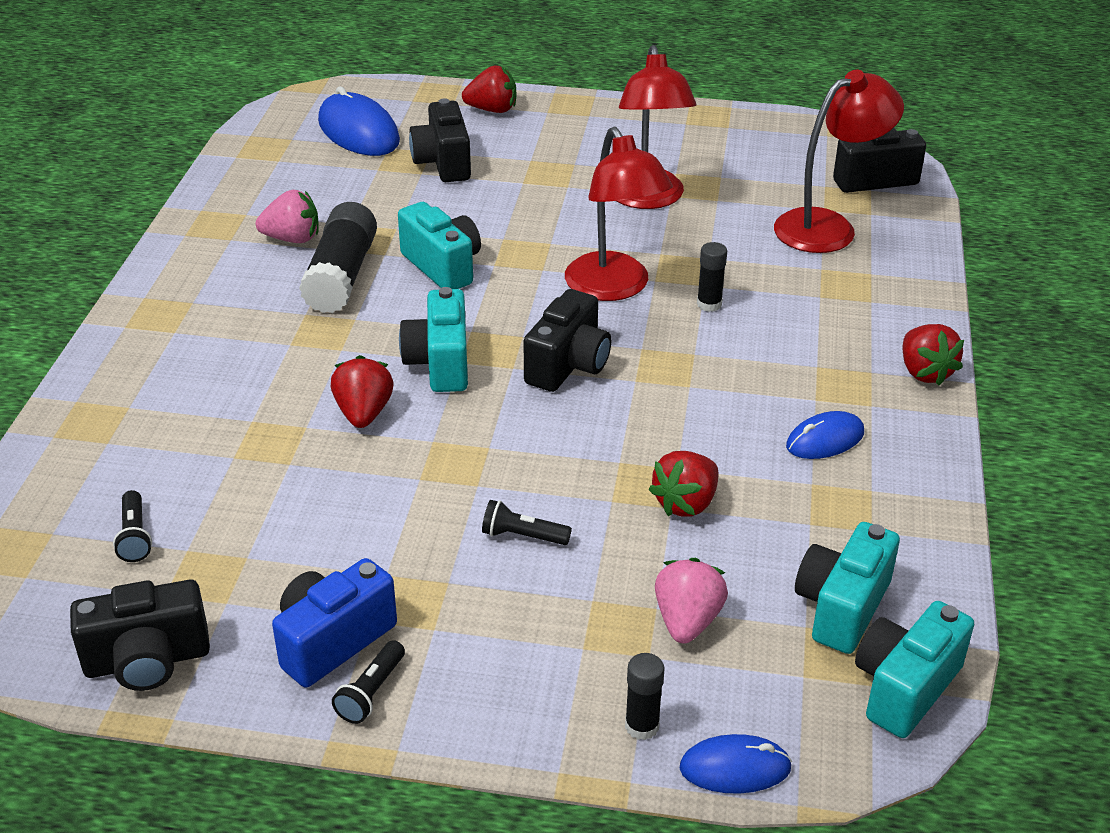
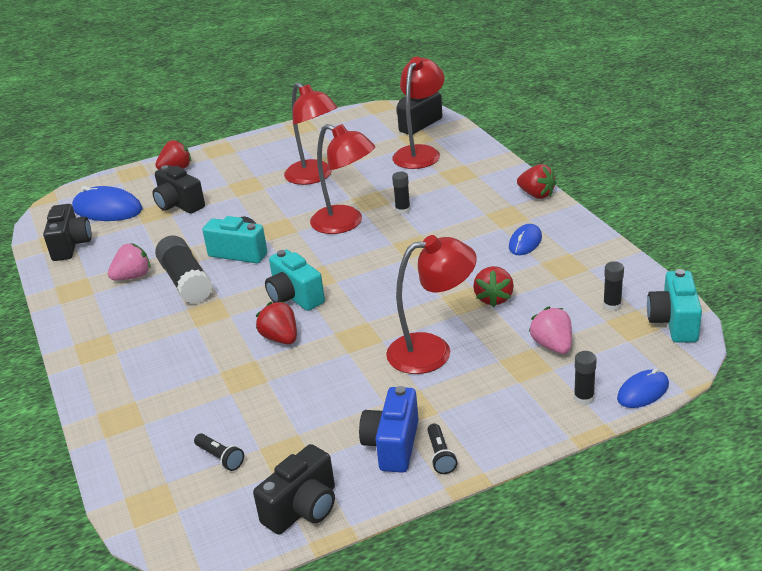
camera: 30 degrees left, 5 degrees down
(522, 536) = (432, 351): black flashlight -> red lamp
(568, 365) = (364, 267): black camera -> black camera (71, 245)
(841, 607) = (612, 305): turquoise camera -> black glue stick

